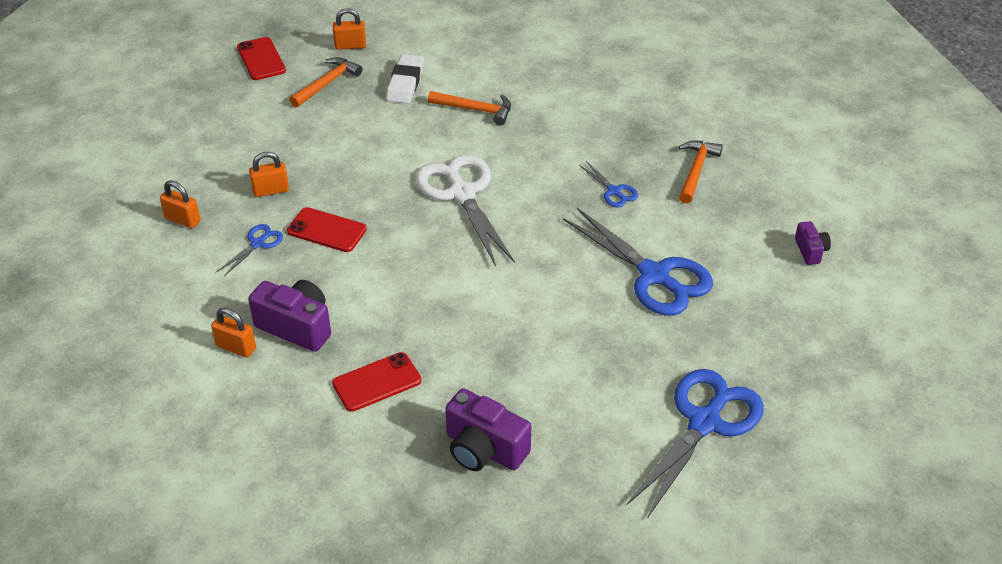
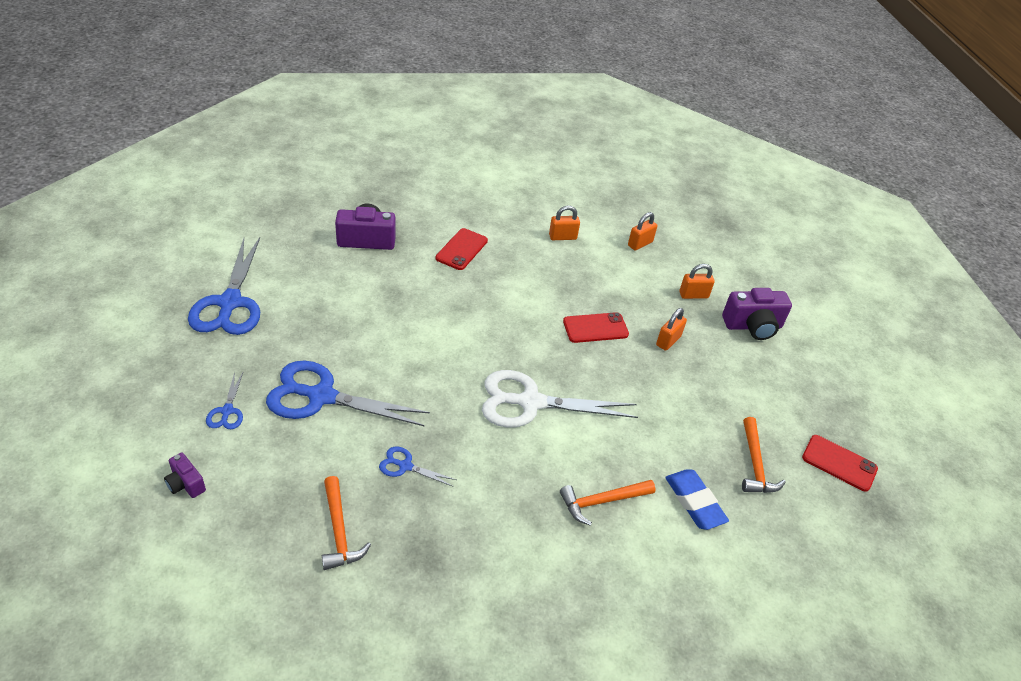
camera: 140 degrees right, 0 degrees up
(258, 244) = (627, 300): blue scissors -> blue scissors (227, 411)
(296, 326) = (542, 260): purple camera -> purple camera (753, 326)
(350, 46) = (794, 525): orange padlock -> orange padlock (640, 244)
(405, 83) = (694, 502): white eraser -> blue eraser
(462, 194) = (530, 402): white scissors -> white scissors turned 150 degrees clockwise

